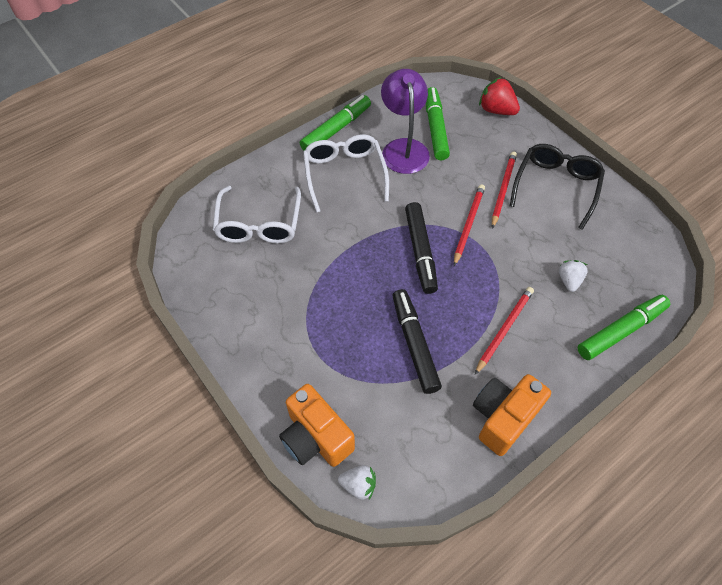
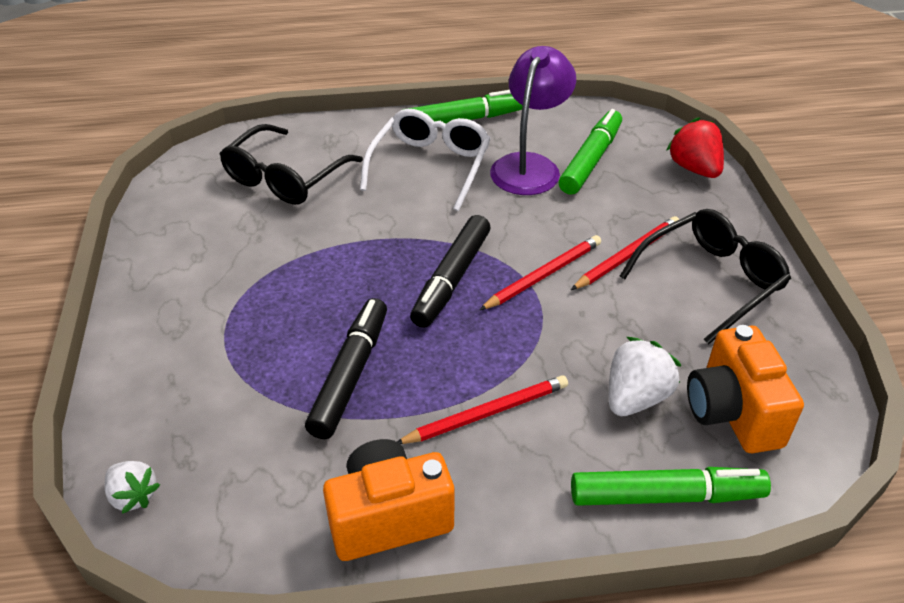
camera: 30 degrees right, 15 degrees down
(259, 224) = (285, 178): white glasses -> black glasses
(316, 437) = (136, 417): orange camera -> orange camera (732, 413)
(569, 280) = (635, 397): white strawberry -> white strawberry, size x1.53

